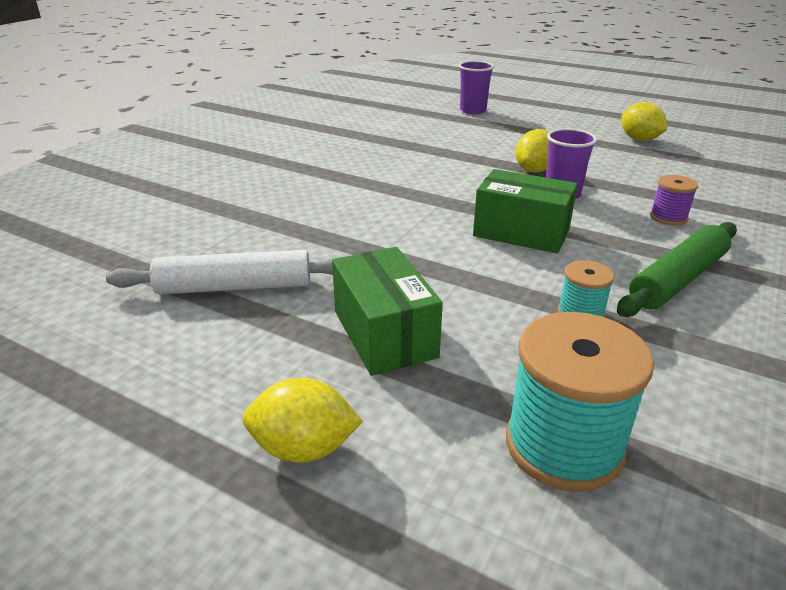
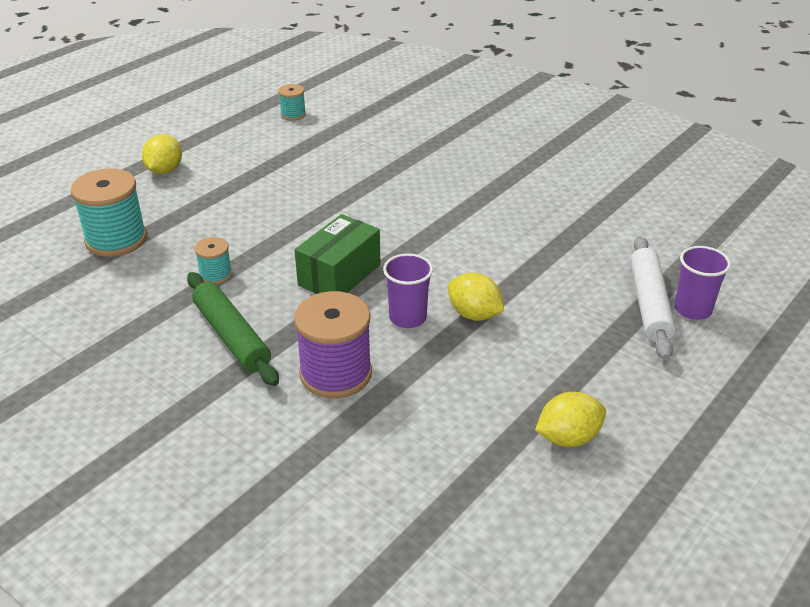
camera: 100 degrees right, 5 degrees up
(92, 326) = (293, 114): none -> turquoise spool
(234, 287) = (313, 152): white rolling pin -> white rolling pin (649, 304)
(384, 334) = (237, 198): green box -> none
(668, 217) = (336, 373): purple spool -> purple spool, size x1.94

